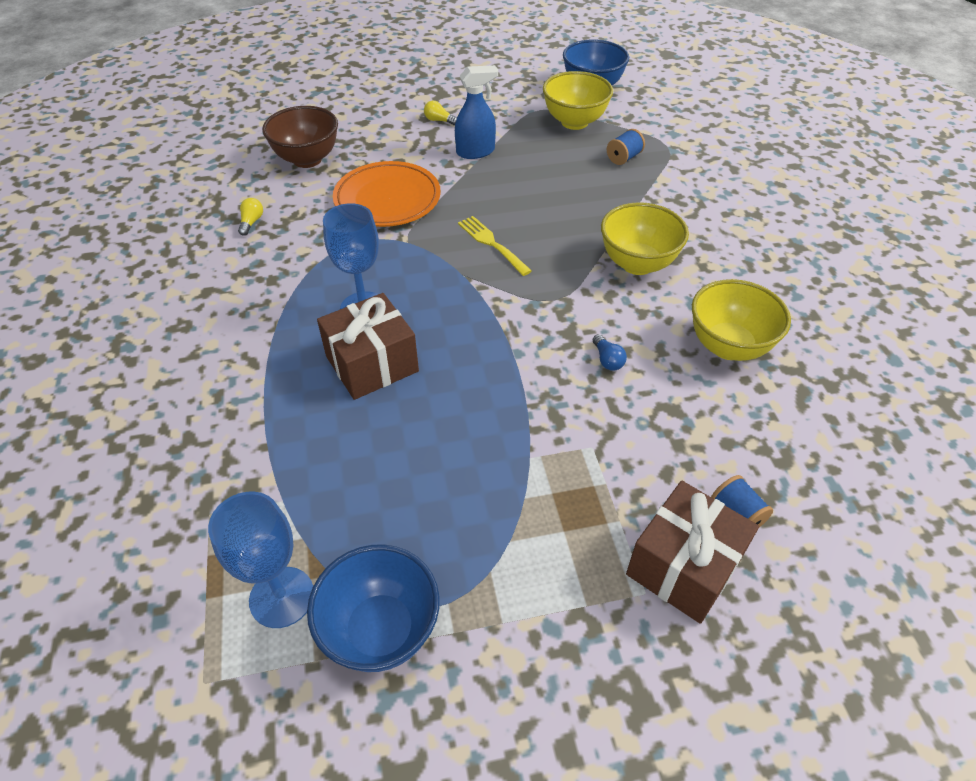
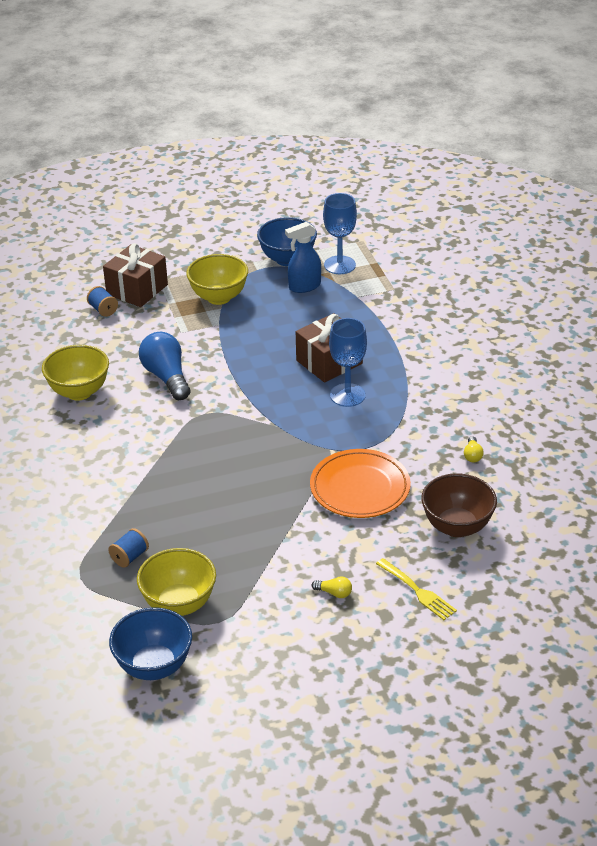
camera: 175 degrees right, 10 degrees down
(475, 152) = (285, 551): blue spray bottle -> blue spray bottle (304, 286)
(492, 244) = (256, 453): yellow fork -> yellow fork (417, 591)
(607, 360) = (166, 377): blue light bulb -> blue light bulb, size x2.33
(637, 264) = (134, 446): yellow bowl -> yellow bowl (219, 297)

